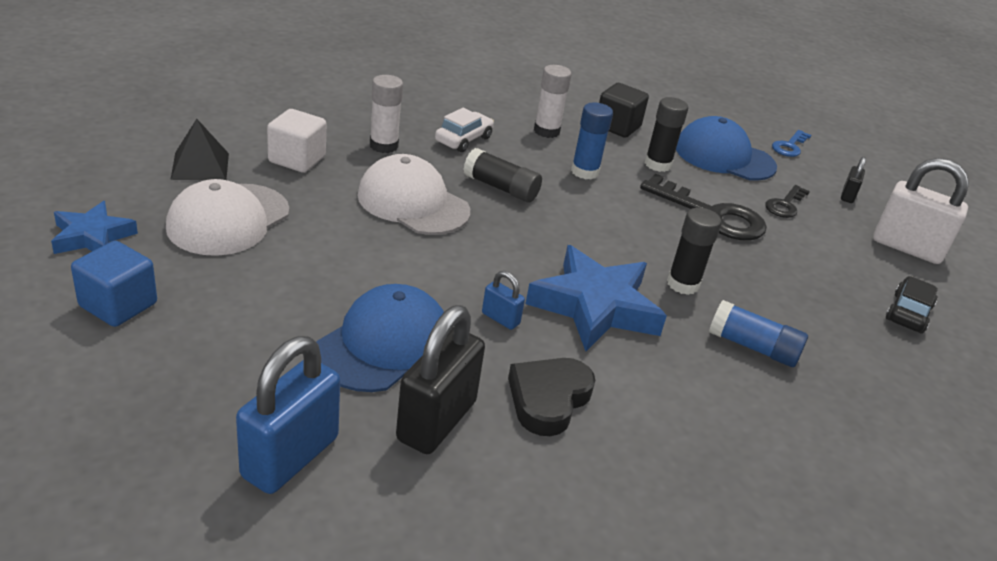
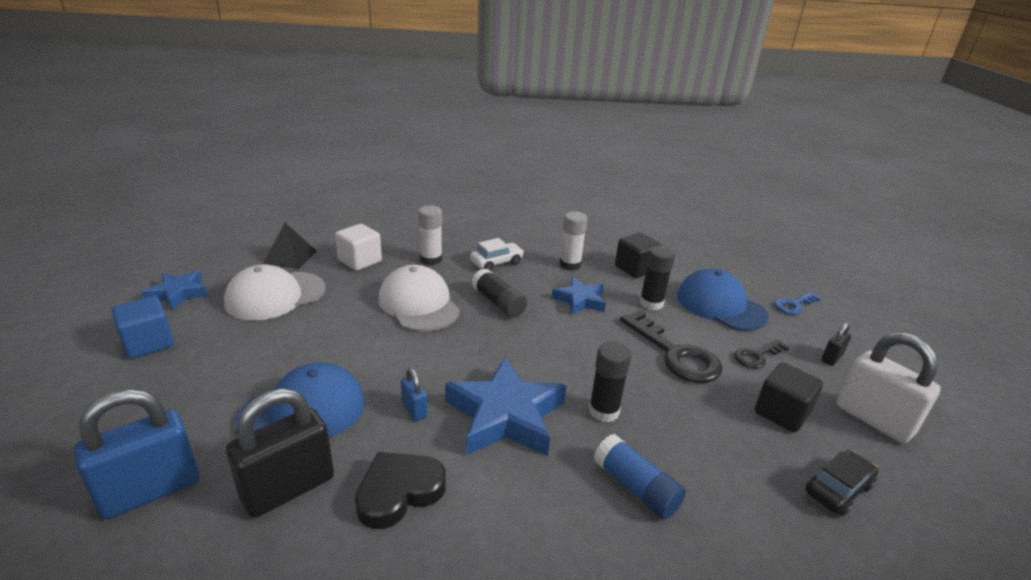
camera: 25 degrees right, 5 degrees down
(585, 172) = (580, 300): blue glue stick -> blue star
(833, 256) = (781, 413): none -> black cube

